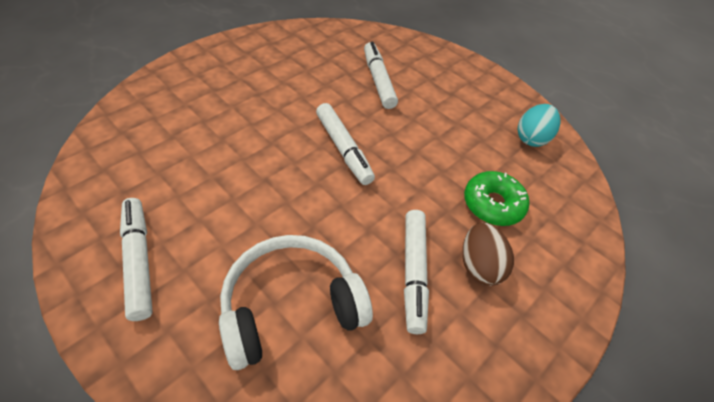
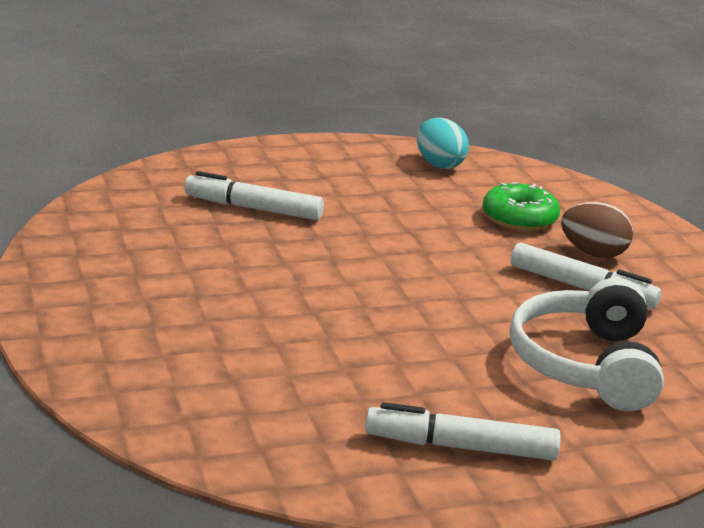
camera: 60 degrees left, 25 degrees down
(343, 149) = (367, 269): white marker -> none

